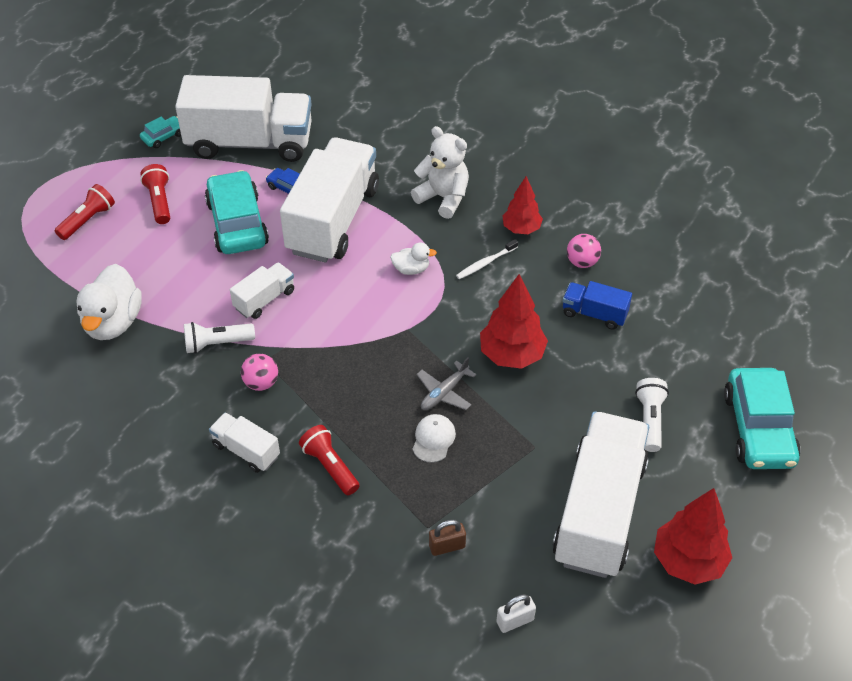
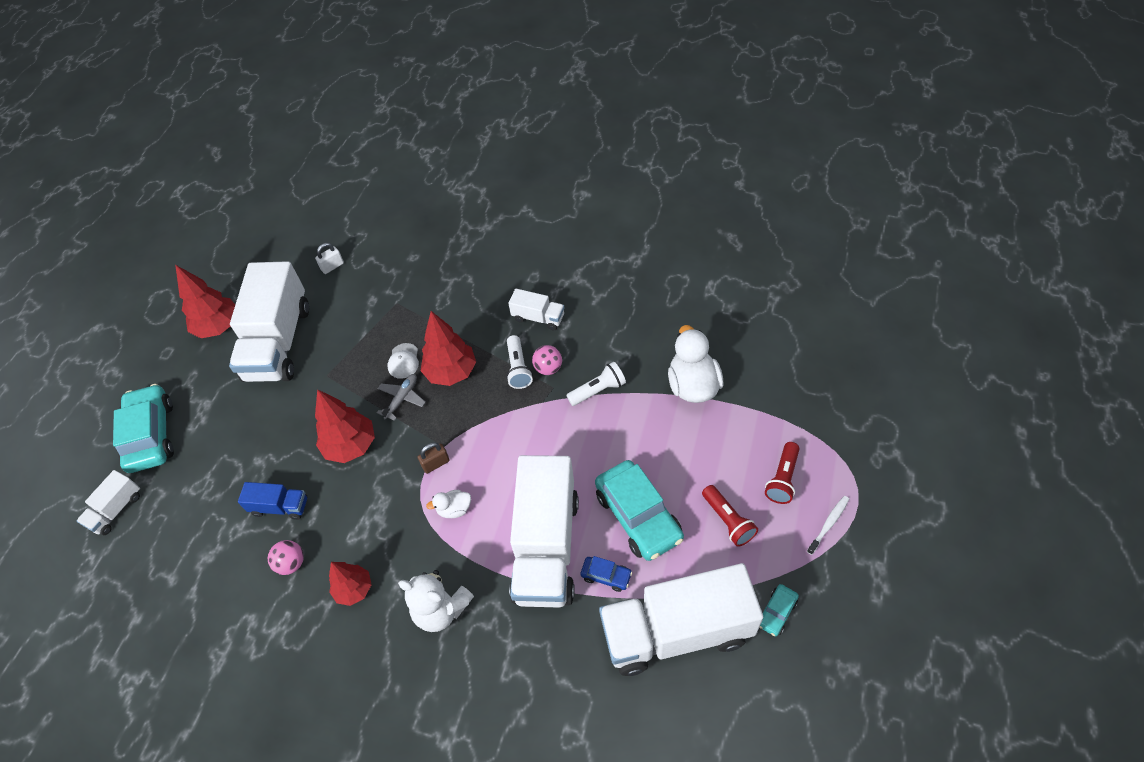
camera: 170 degrees right, 5 degrees up
(264, 299) = (576, 441): white truck -> white truck (116, 510)
(330, 466) = (474, 323): red flashlight -> none
(377, 408) = (451, 372): none -> red tree
(447, 546) = (381, 295): brown padlock -> brown padlock (436, 464)
(485, 263) = (385, 536): white toothbrush -> white toothbrush (828, 524)
(650, 420) = (237, 419): white flashlight -> white flashlight (518, 368)

